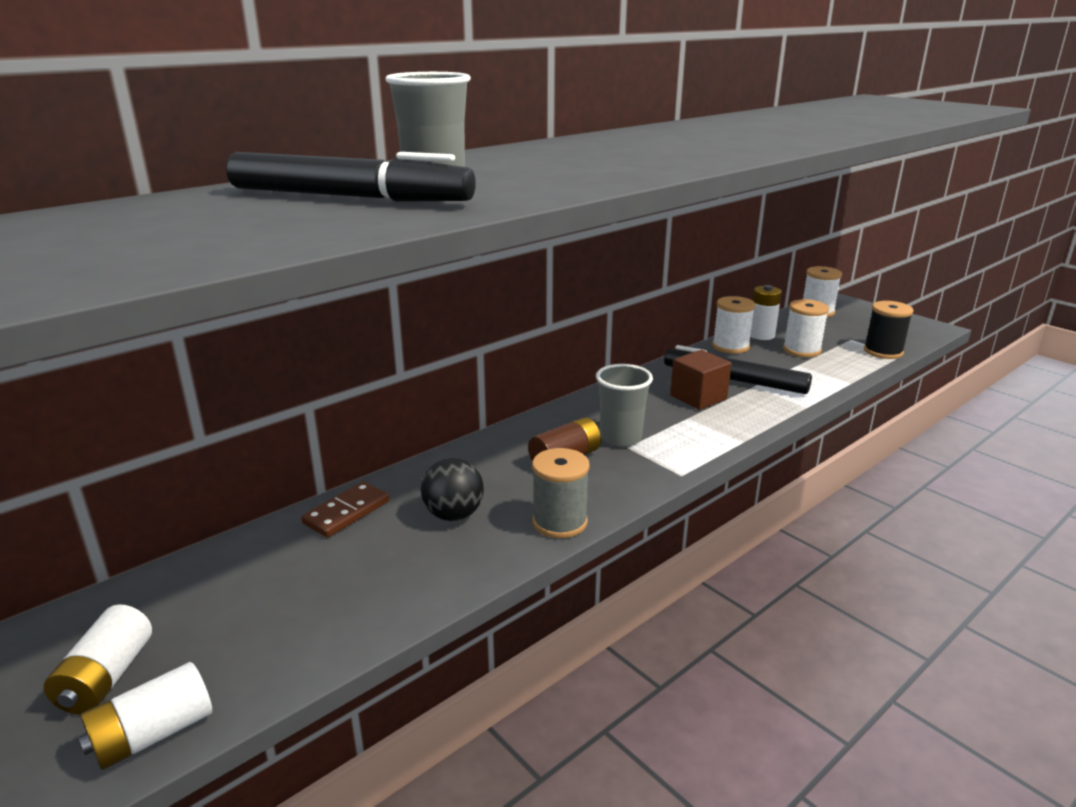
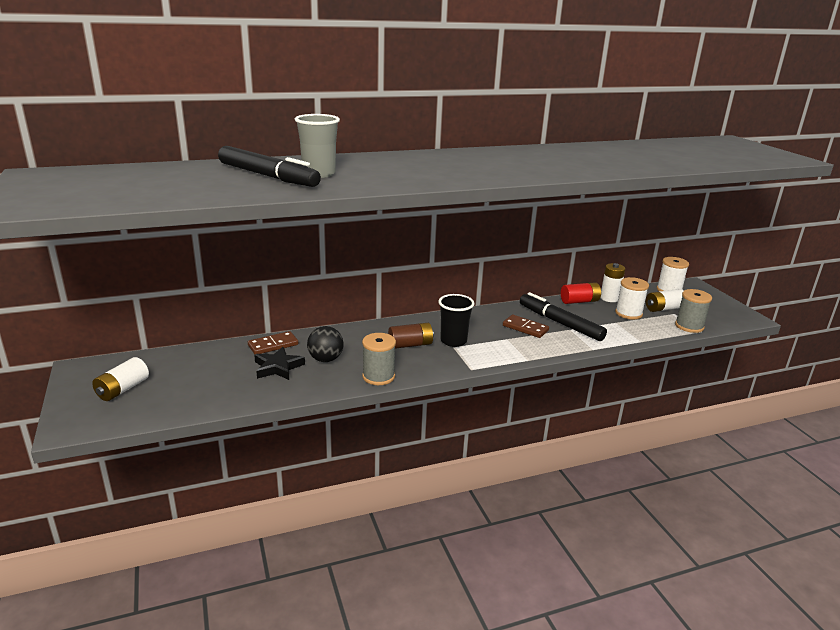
camera: 20 degrees right, 0 degrees up
(153, 734) = (128, 416): white battery -> white battery (664, 309)
(384, 550) = (278, 367): none -> black star
(620, 438) = (453, 341): grey cup -> black cup
(698, 397) = (525, 328): brown cube -> brown domino
(730, 346) = (579, 301): white spool -> red battery
(883, 352) = (689, 326): black spool -> grey spool

